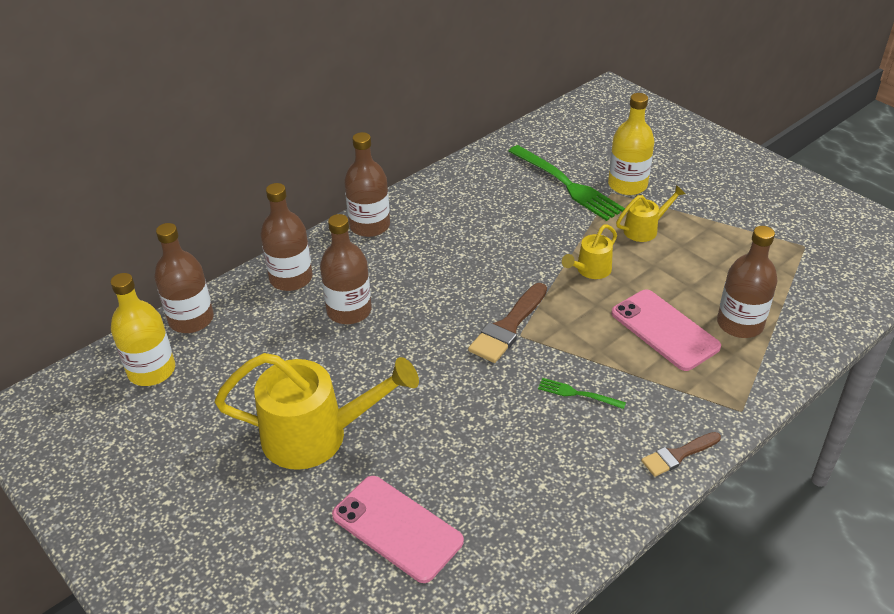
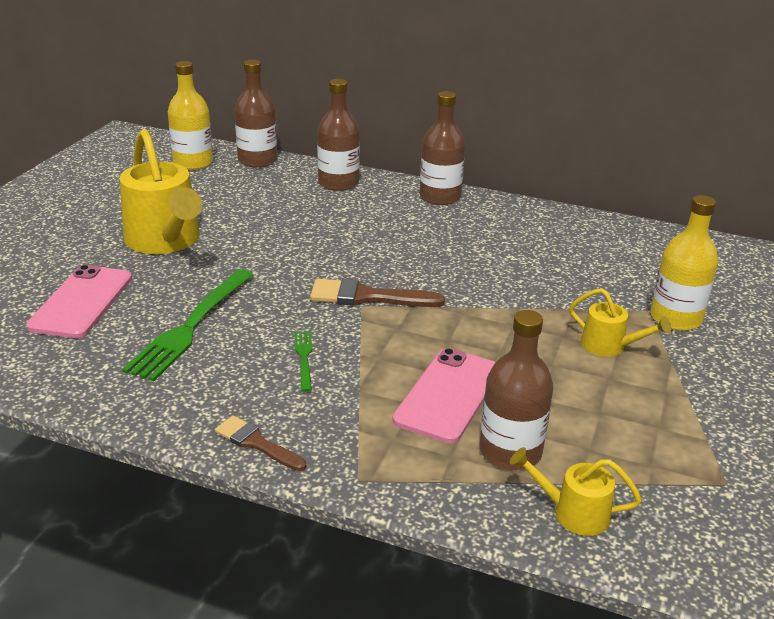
camera: 60 degrees right, 10 degrees down
(349, 311) = (321, 216): brown bottle -> none
(568, 185) = (626, 281): green fork -> green fork (190, 327)
(590, 270) = (499, 325): yellow watering can -> yellow watering can (572, 512)

